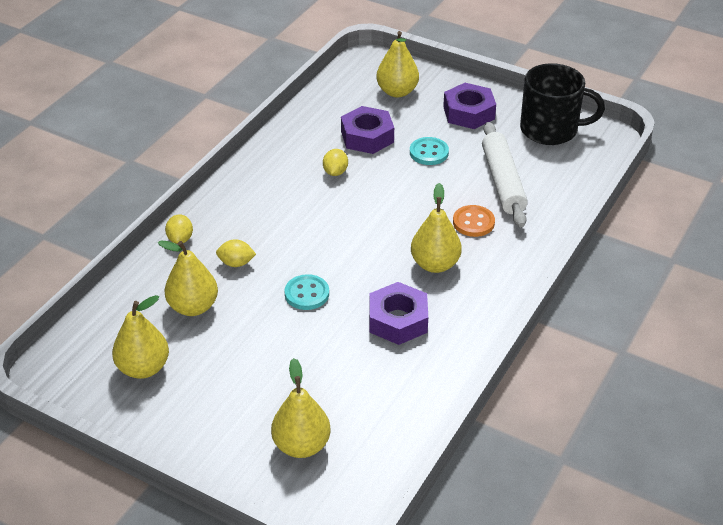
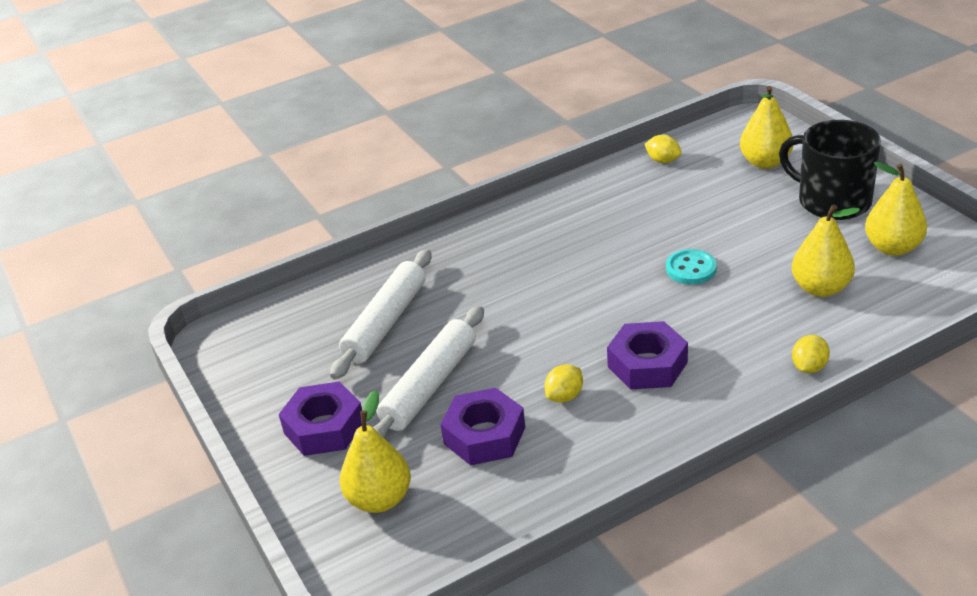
camera: 145 degrees left, 5 degrees down
(236, 263) = (752, 319): yellow lemon -> yellow lemon (663, 160)
(398, 320) = (617, 224): purple nut -> purple nut (647, 364)
(429, 152) = (429, 386): turquoise button -> white rolling pin
(435, 264) = (540, 260): yellow pear -> none
(473, 222) = (462, 289): orange button -> none
(550, 130) = (261, 369): black mug -> black mug (832, 201)

